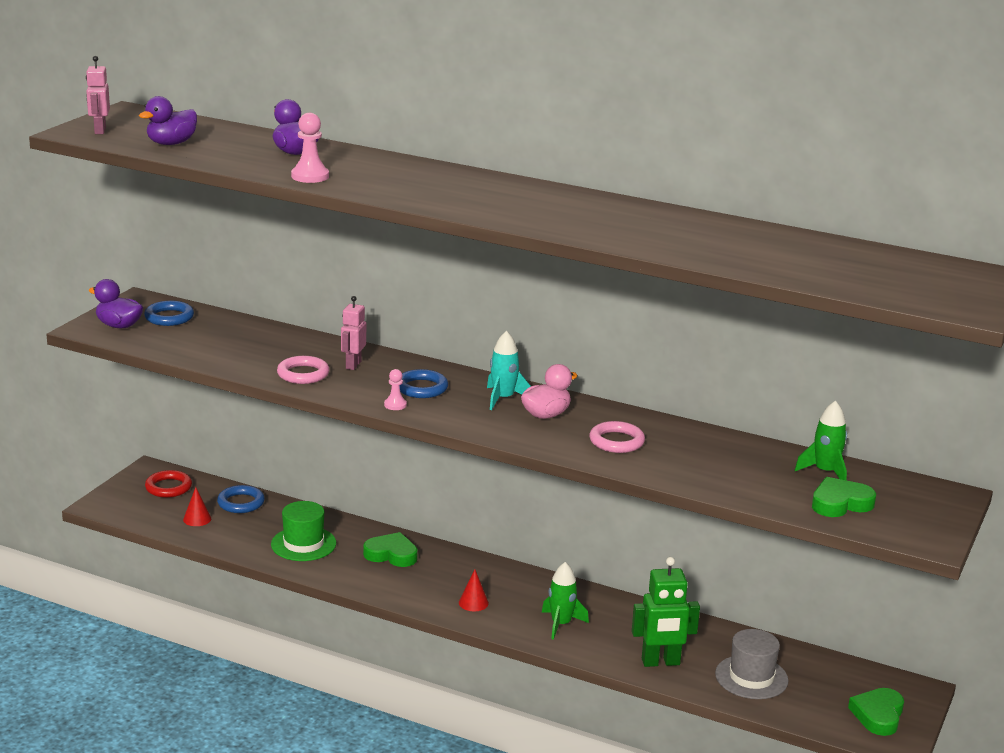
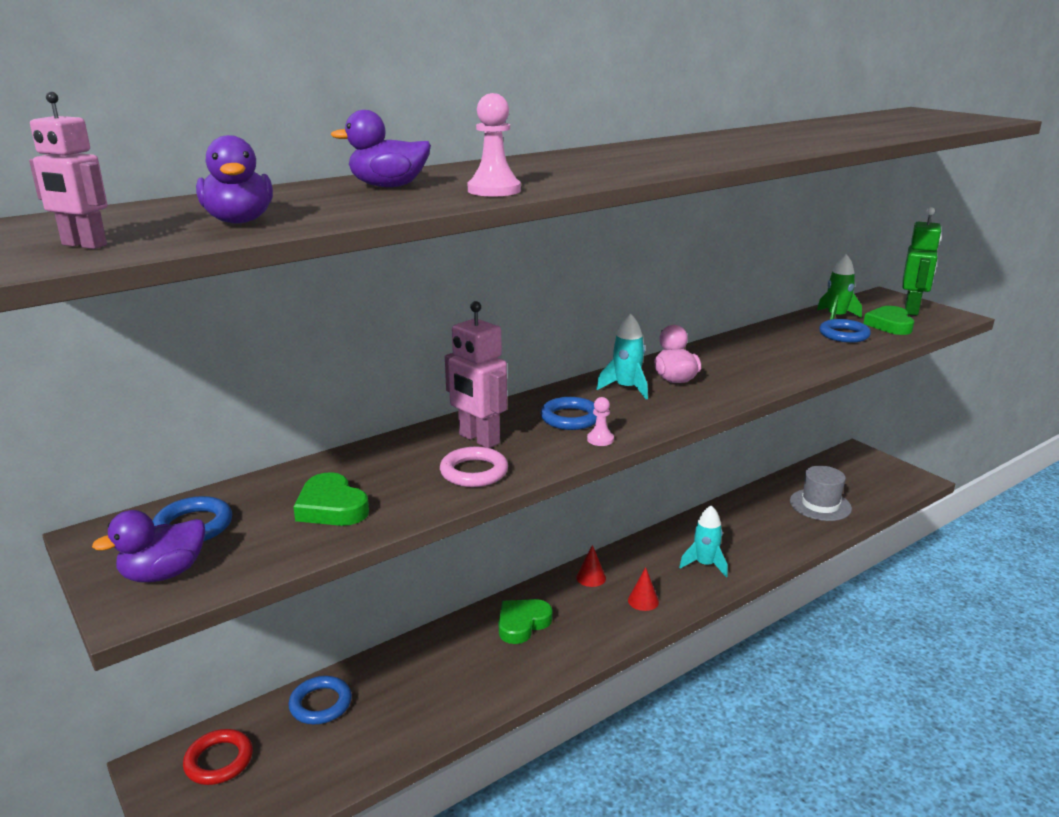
camera: 60 degrees left, 0 degrees up
(197, 519) = (322, 755): red cone -> red cone (591, 577)
(303, 544) = (454, 680): green hat -> none
(353, 365) = (478, 439): pink robot -> pink robot, size x1.56
(561, 624) = (705, 564): green rocket -> turquoise rocket
(616, 441) = (747, 366): pink ring -> none
(660, 662) = (785, 536): green robot -> green robot (912, 310)
(770, 480) = (844, 335): none -> blue ring
(878, 715) = (883, 474): green heart -> green heart (331, 507)

